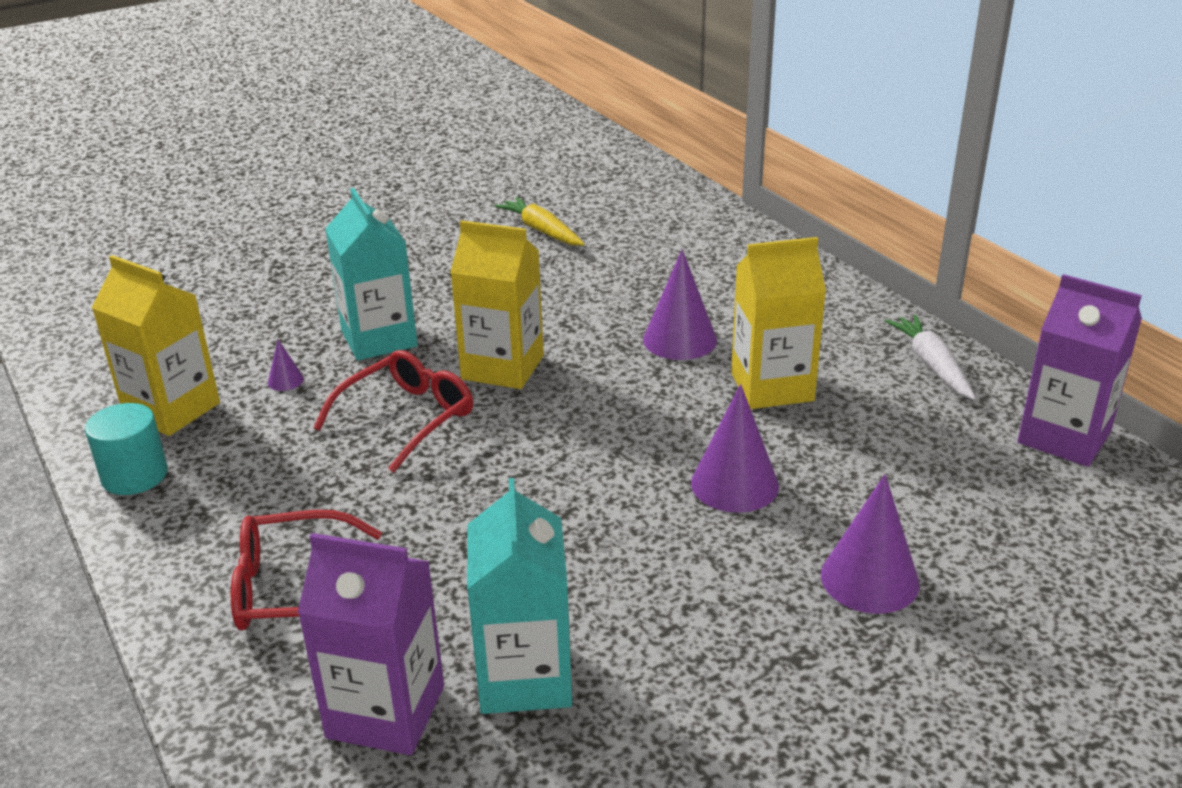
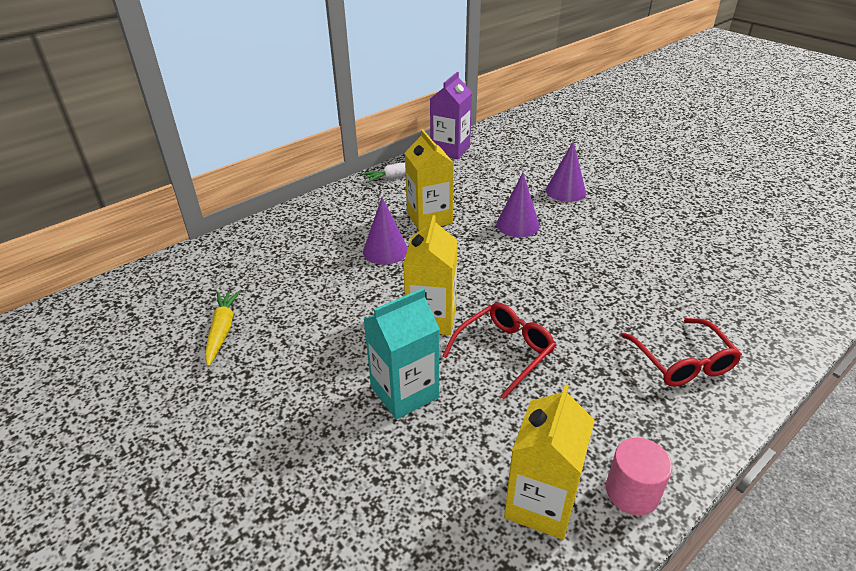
camera: 100 degrees left, 5 degrees up
(135, 475) = (632, 492): turquoise cylinder -> pink cylinder
(285, 380) = (477, 435): purple cone -> none
(386, 712) = (732, 306): purple carton -> none
(406, 418) = (504, 352): red glasses -> red glasses turned 105 degrees clockwise
(524, 677) = (681, 269): turquoise carton -> none
(541, 230) = (222, 330): yellow carrot -> yellow carrot turned 135 degrees clockwise

